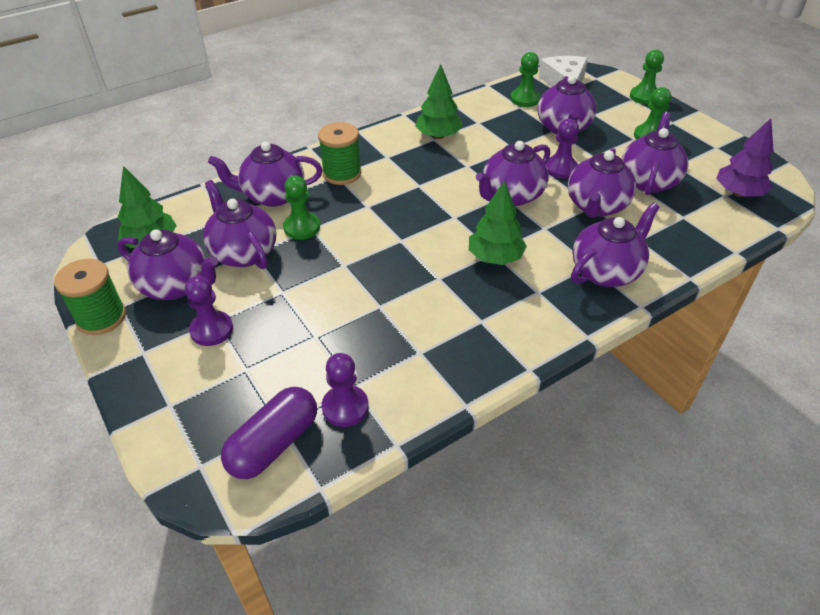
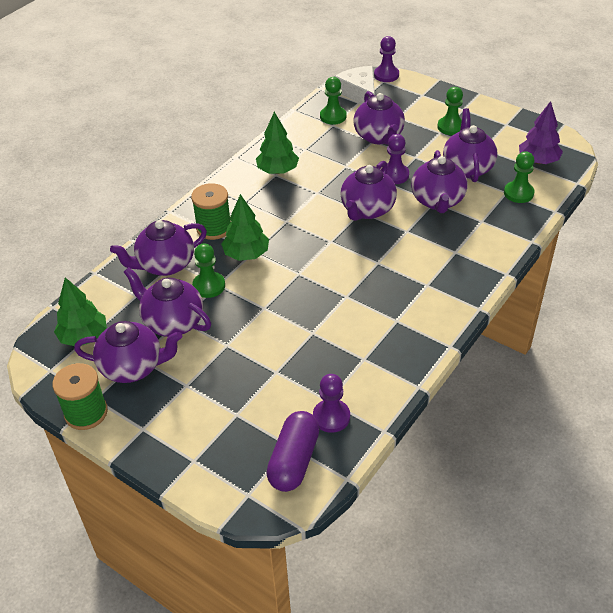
camera: 20 degrees left, 0 degrees up
(211, 330) = (188, 393): purple pawn -> purple pawn (386, 75)
(495, 257) = (381, 266): green tree -> green tree (246, 254)
(606, 272) = (469, 254): purple teapot -> none
(644, 97) = (430, 90): green pawn -> green pawn (518, 193)

